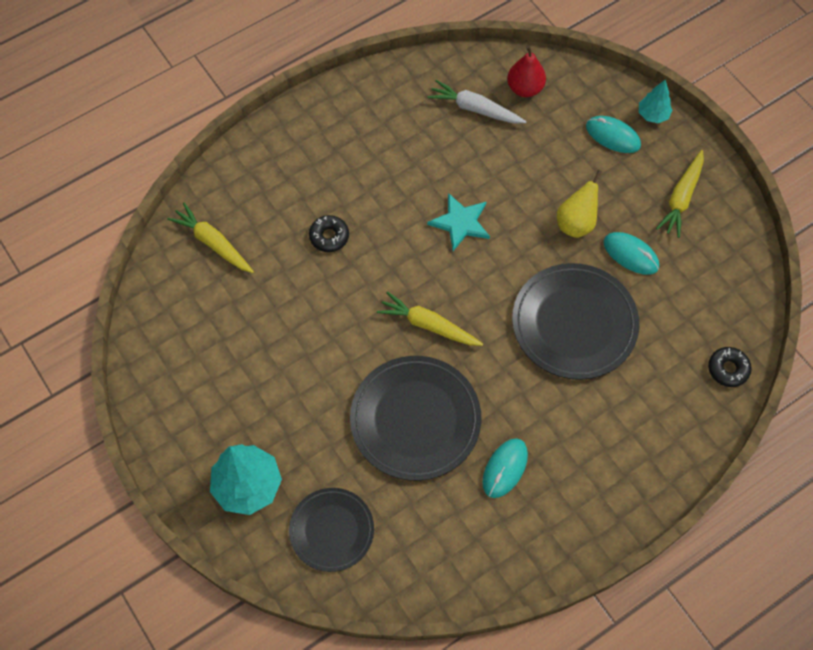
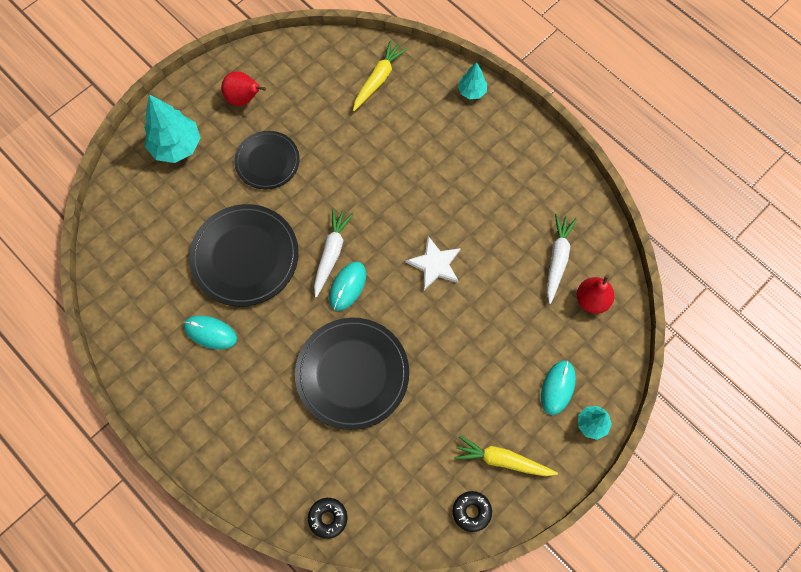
camera: 80 degrees right, 5 degrees up
(199, 397) = (244, 99): none -> red pear
(255, 150) = (472, 91): none -> turquoise tree
(329, 236) = (400, 163): black donut -> black donut (471, 511)
(331, 530) = (147, 211): black plate -> black plate (267, 161)
(428, 325) = (331, 253): yellow carrot -> white carrot
(460, 223) = (435, 264): turquoise star -> white star
(576, 223) = (454, 364): yellow pear -> none
(630, 254) = (431, 417): turquoise mouse -> turquoise mouse (347, 286)

